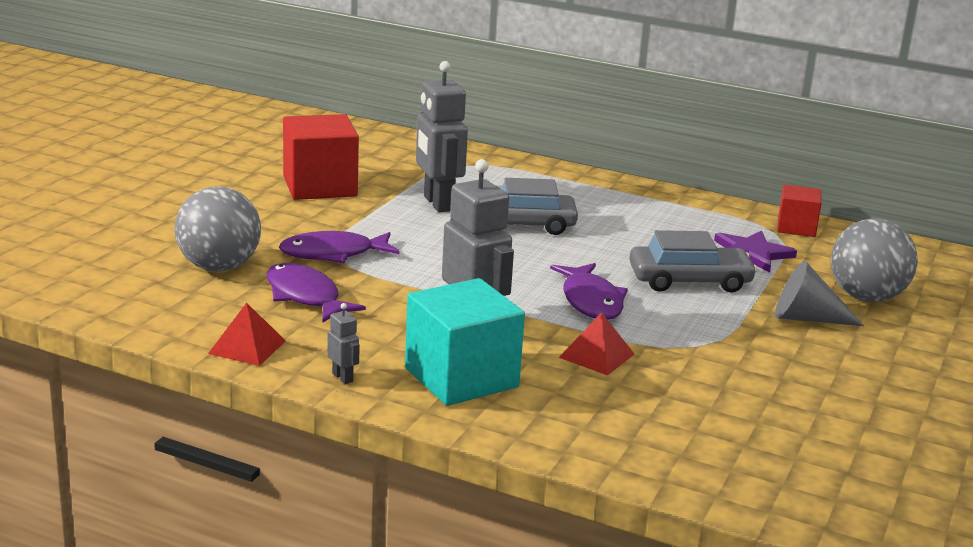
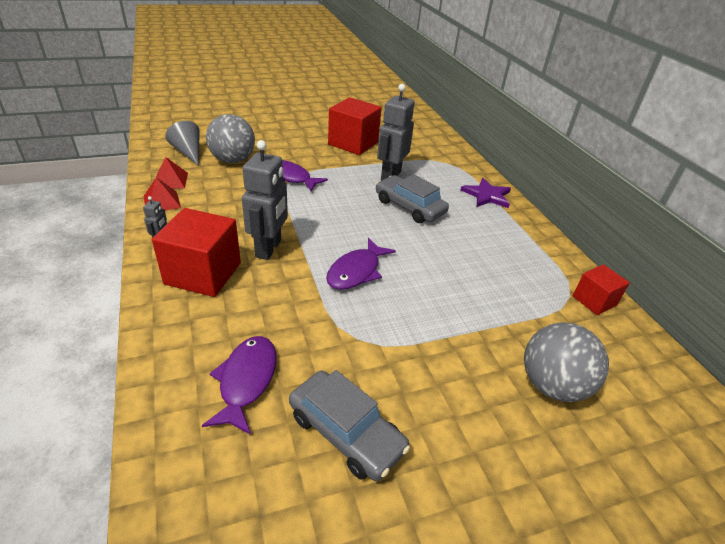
camera: 45 degrees right, 15 degrees up
(305, 296) = (233, 191): purple fish -> purple fish (246, 381)
(461, 377) = (203, 273): turquoise cube -> red cube
(597, 355) = (290, 306): red pyramid -> red pyramid (170, 180)
(689, 281) = (442, 294): grey car -> grey car (346, 432)
(751, 254) = (522, 300): purple star -> purple star (487, 195)
(806, 318) = (471, 370): grey cone -> grey cone (188, 152)

